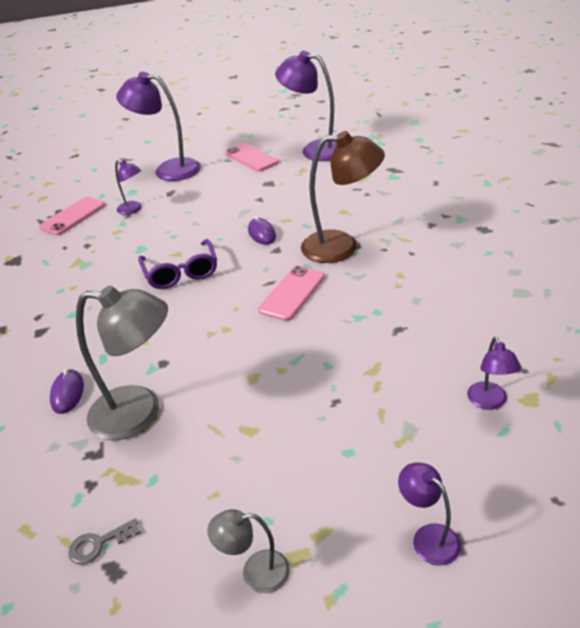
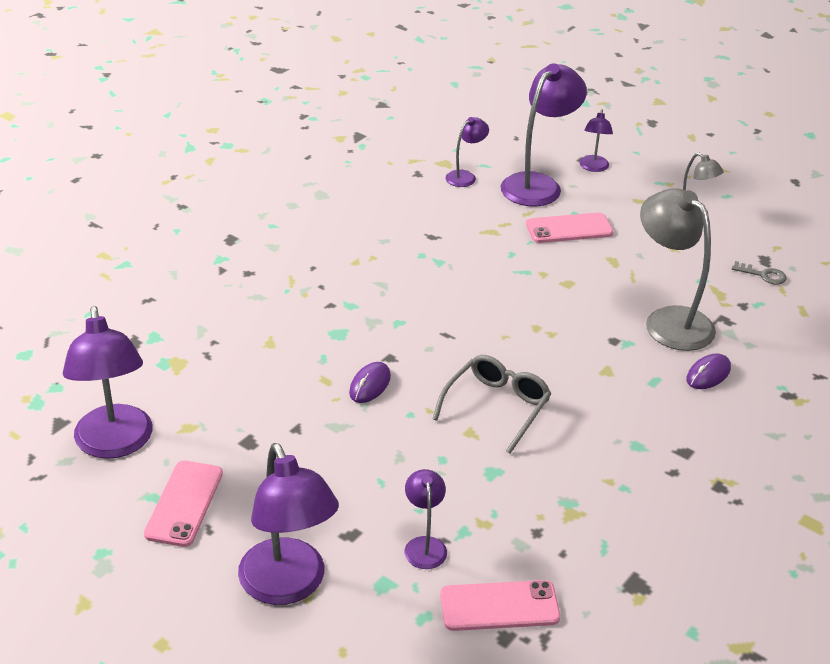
camera: 135 degrees left, 0 degrees up
(181, 273) = (496, 407): purple glasses -> grey glasses
(292, 293) = (447, 312): pink phone -> pink phone (569, 228)
(342, 247) = (342, 315): brown lamp -> none
(429, 455) = (538, 184): none -> purple lamp

